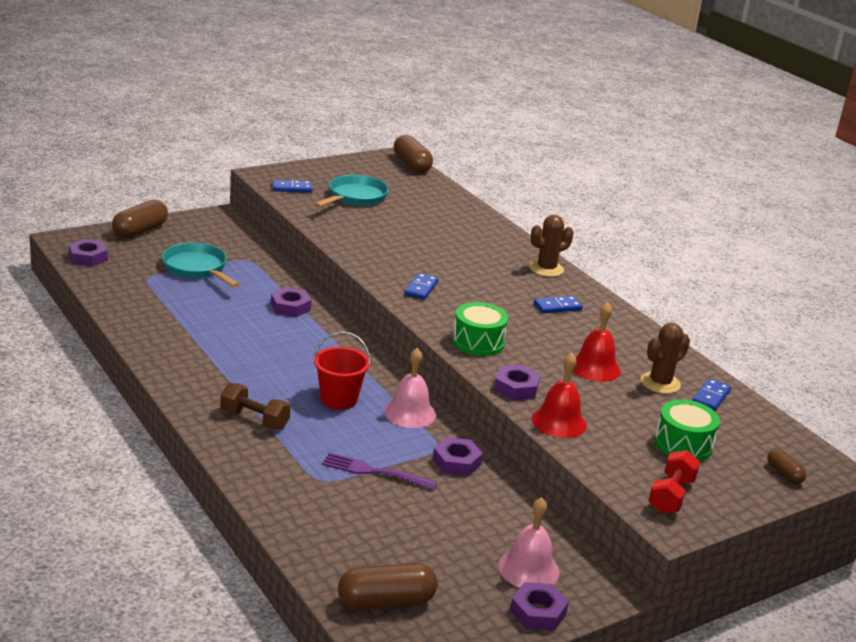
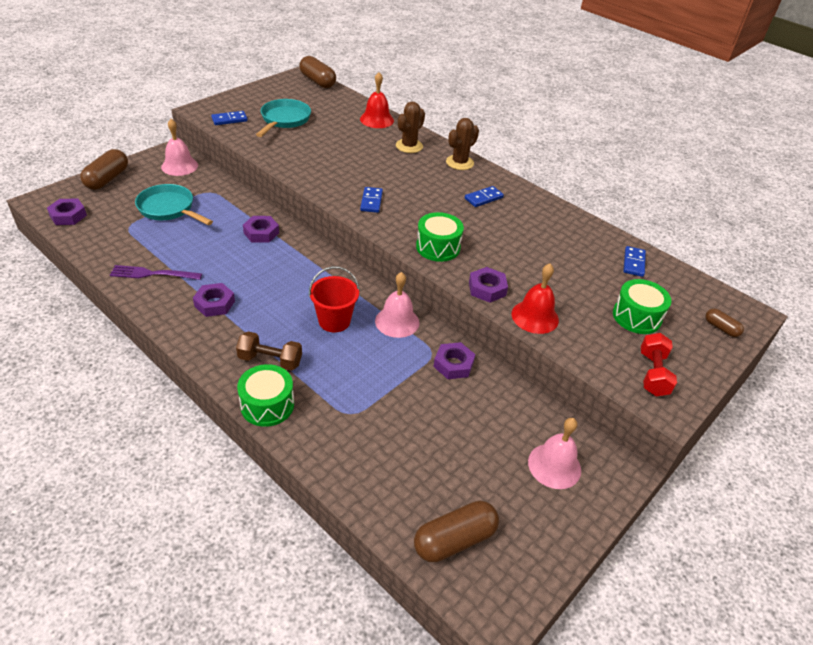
camera: 15 degrees left, 15 degrees up
(223, 230) = (179, 166): none -> pink bell
(236, 455) = (267, 405): none -> green drum
(374, 472) = (391, 392): purple fork -> purple fork (153, 274)
(538, 612) = (581, 512): purple nut -> purple nut (214, 303)
(595, 367) = (537, 253): red bell -> red bell (377, 119)
(660, 383) = (591, 258): brown cactus -> brown cactus (409, 146)

